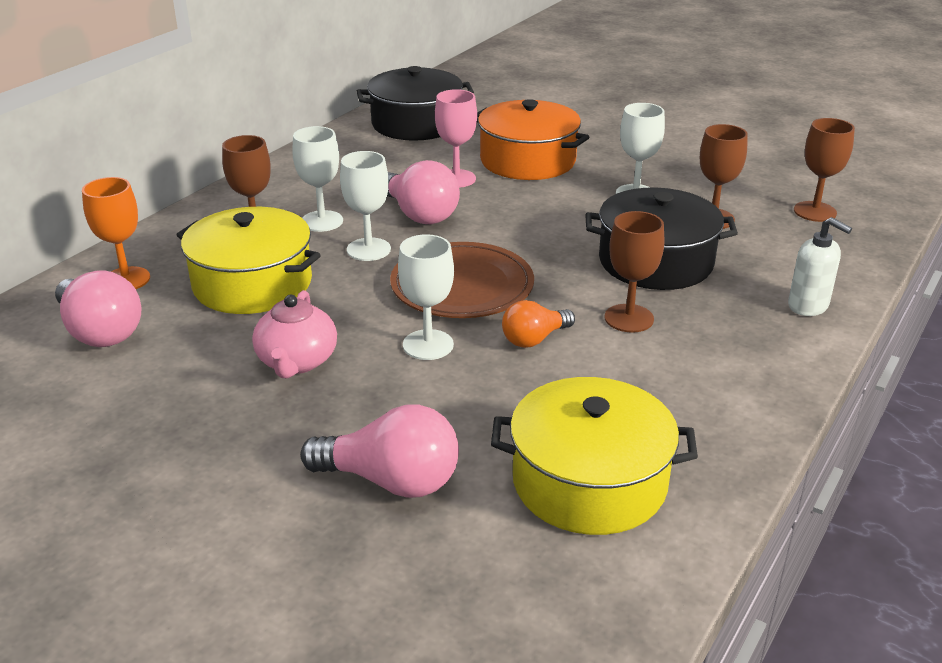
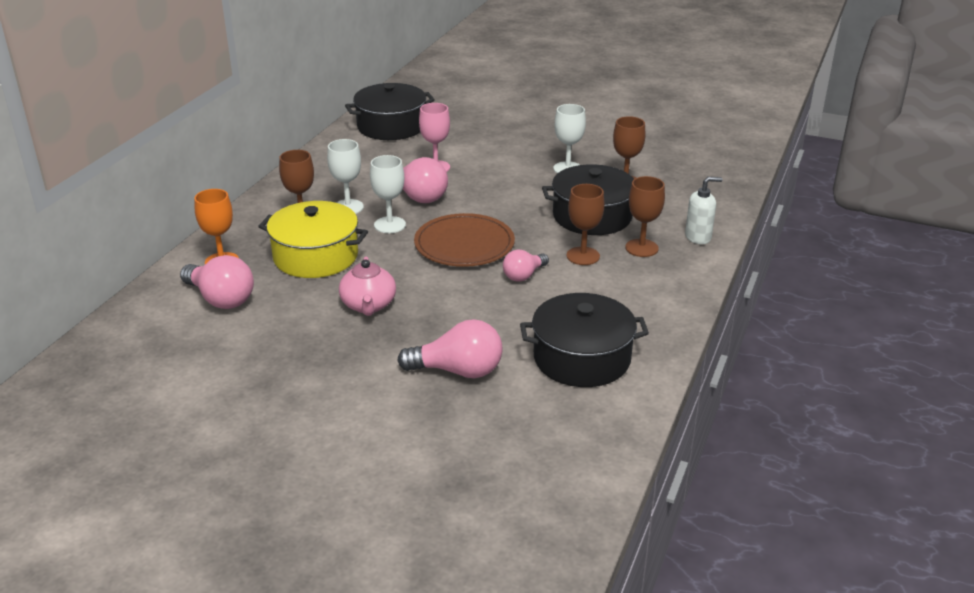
camera: 10 degrees left, 0 degrees up
(428, 345) = (453, 286): white goblet -> none
(527, 161) = (484, 149): orange pot -> none
(534, 339) = (524, 275): orange light bulb -> pink light bulb
(589, 482) = (582, 358): yellow pot -> black pot
(808, 306) = (698, 237): white soap dispenser -> white soap dispenser turned 45 degrees counterclockwise
(815, 211) = (693, 171): brown goblet -> brown goblet (641, 248)

